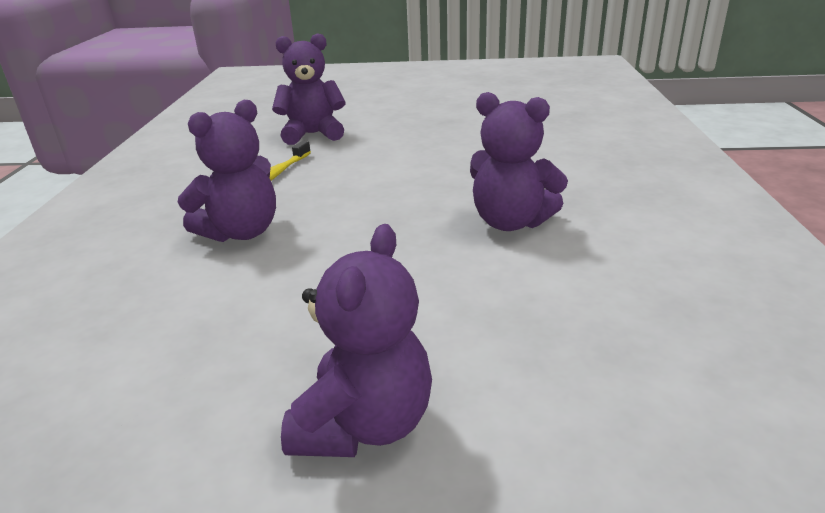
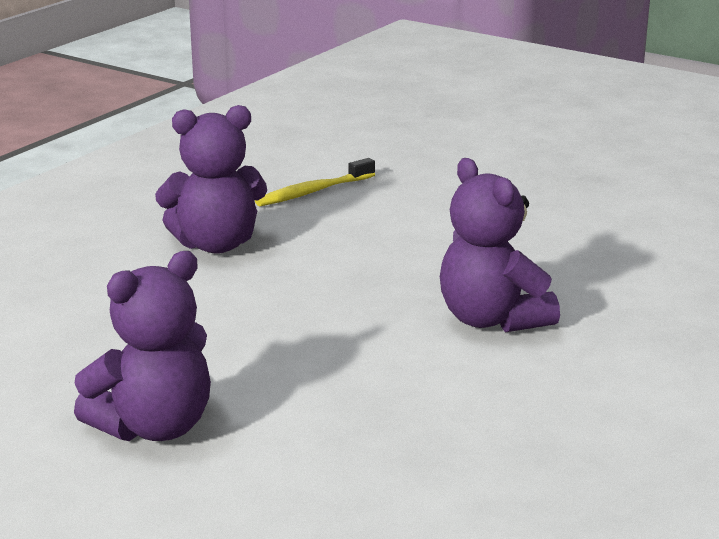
camera: 30 degrees right, 5 degrees down
(313, 134) = (406, 152): purple teddy bear -> none

